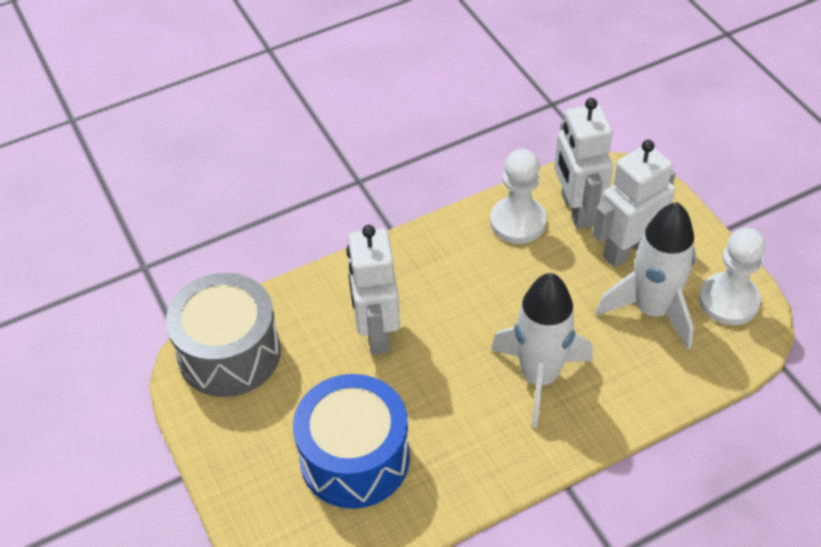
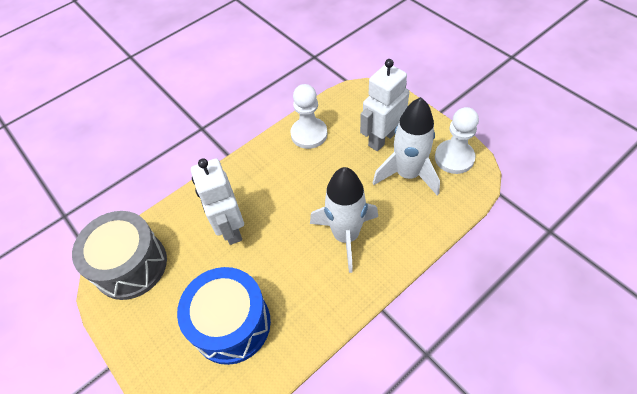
camera: 10 degrees left, 5 degrees up
(576, 210) = (344, 119): white robot -> none

